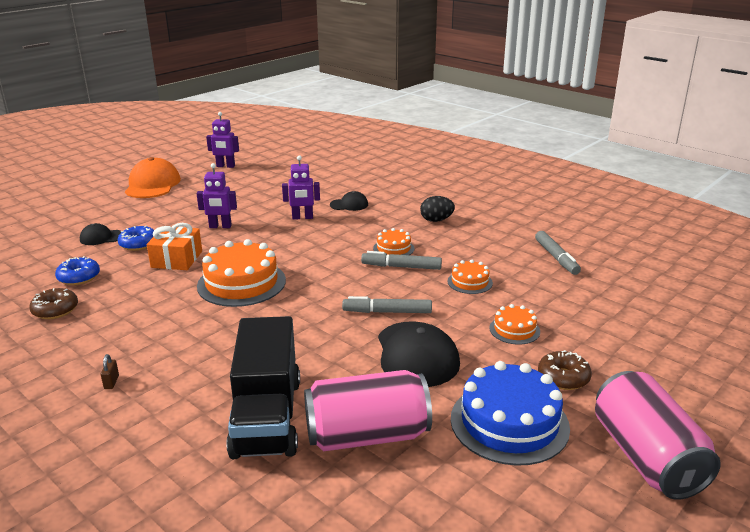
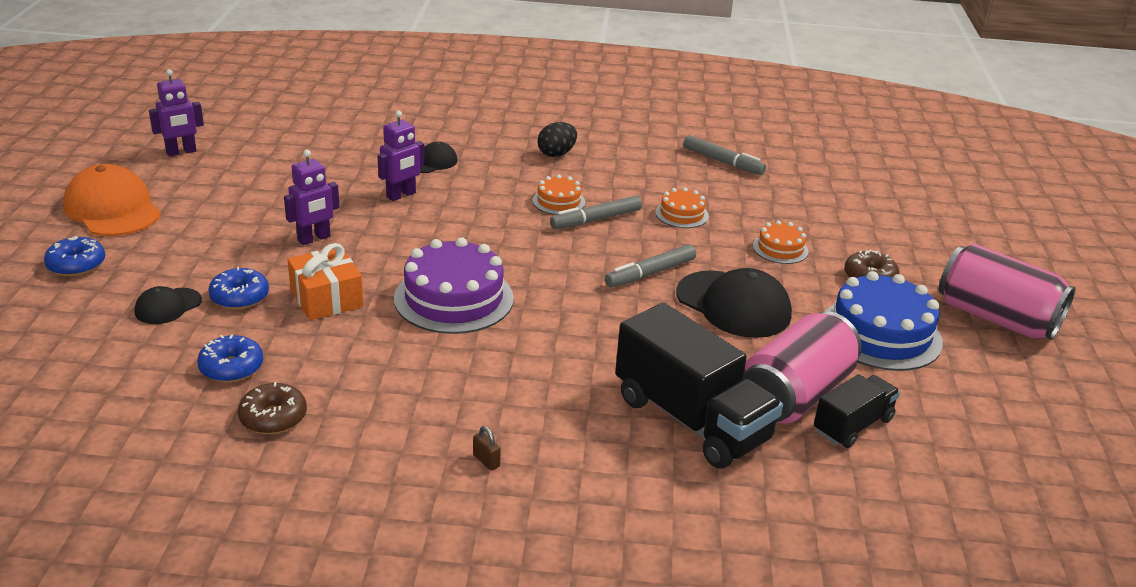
camera: 40 degrees left, 5 degrees up
(97, 205) = (76, 265): none -> blue donut
(241, 283) = (453, 298): orange cake -> purple cake
(378, 480) = (852, 425): none -> black truck

